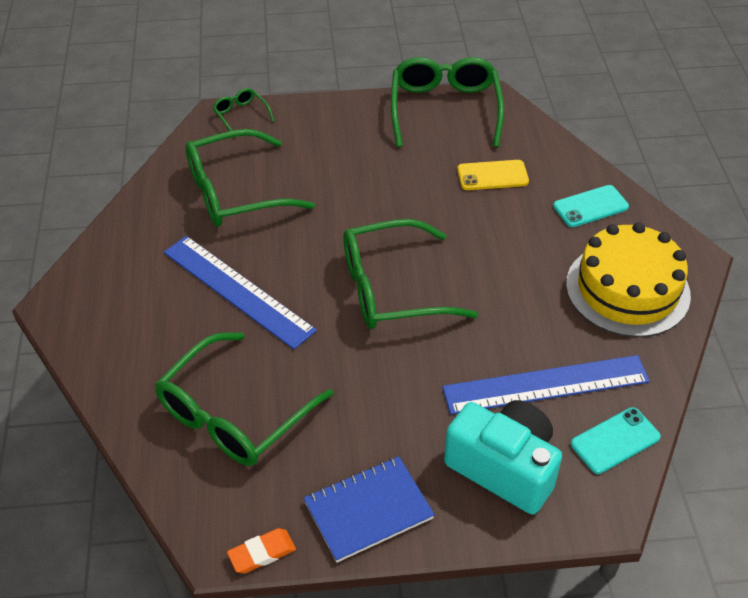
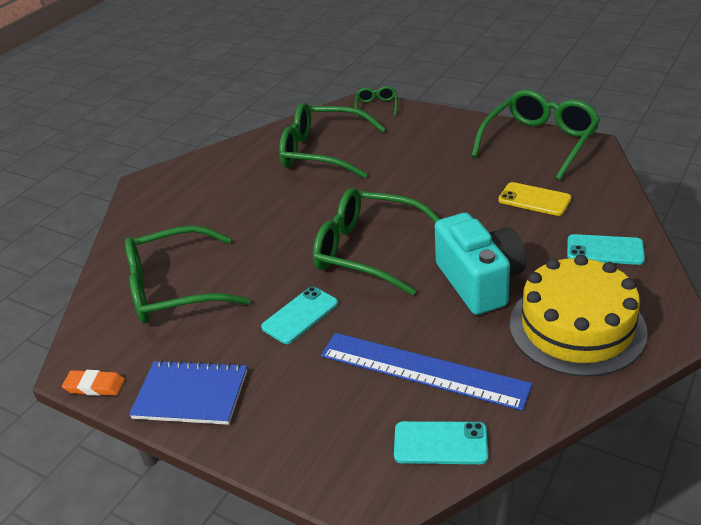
camera: 40 degrees right, 10 degrees down
(237, 290) = (259, 212): blue ruler -> none
(392, 383) = (300, 315): none -> turquoise phone
(504, 468) = (322, 416): turquoise camera -> turquoise camera (479, 282)

